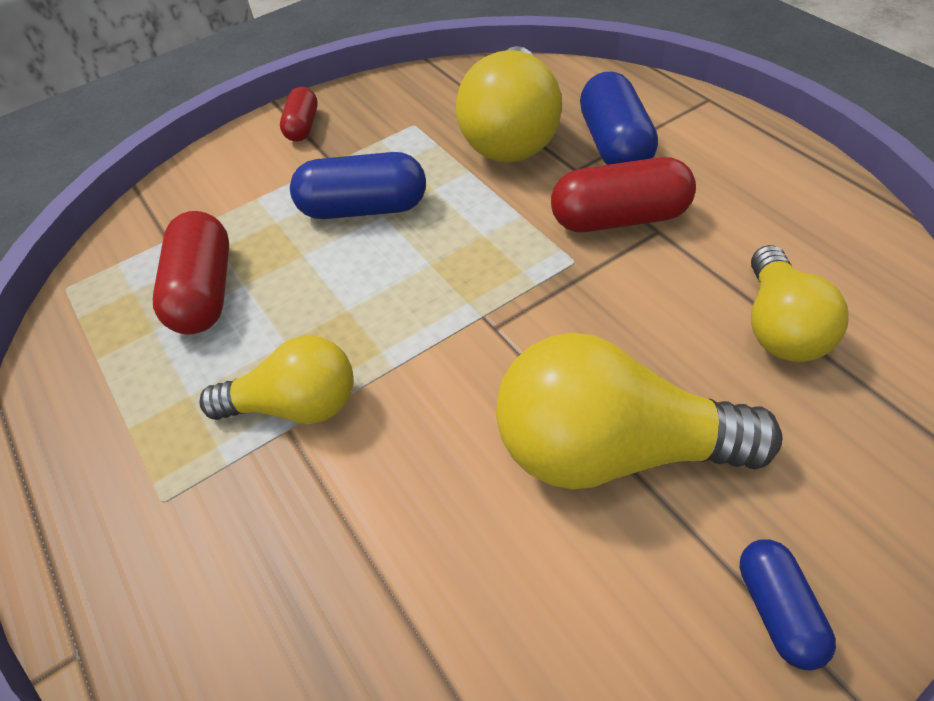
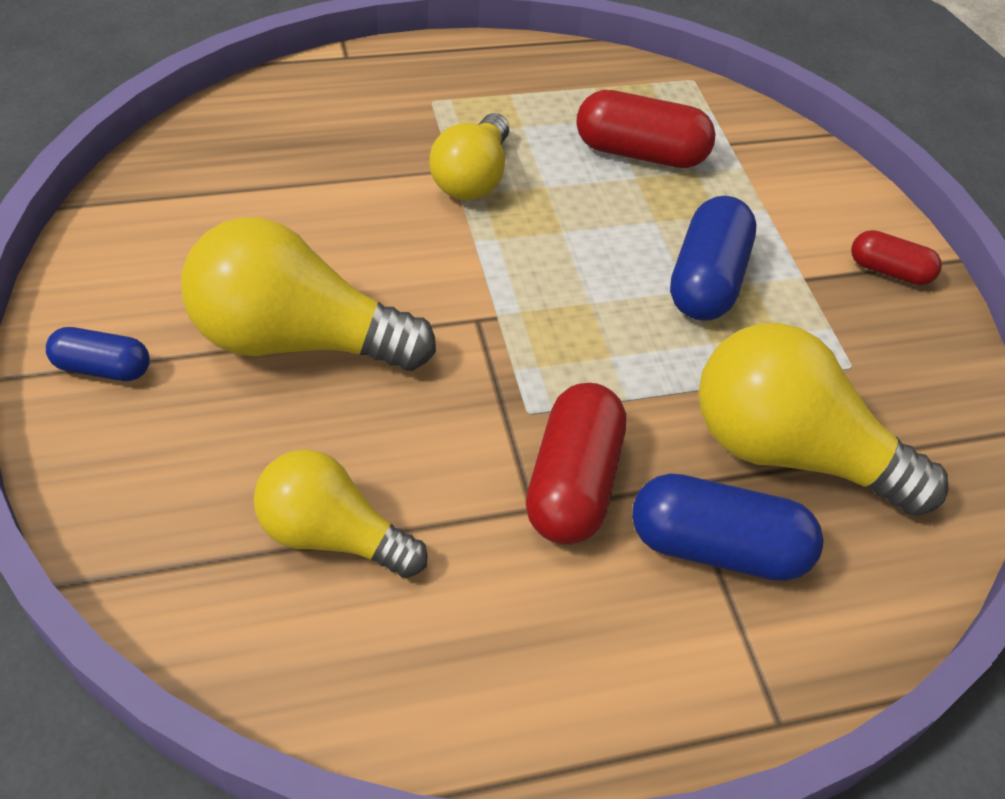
camera: 100 degrees right, 0 degrees up
(611, 450) = (295, 339): yellow light bulb -> yellow light bulb turned 105 degrees counterclockwise

